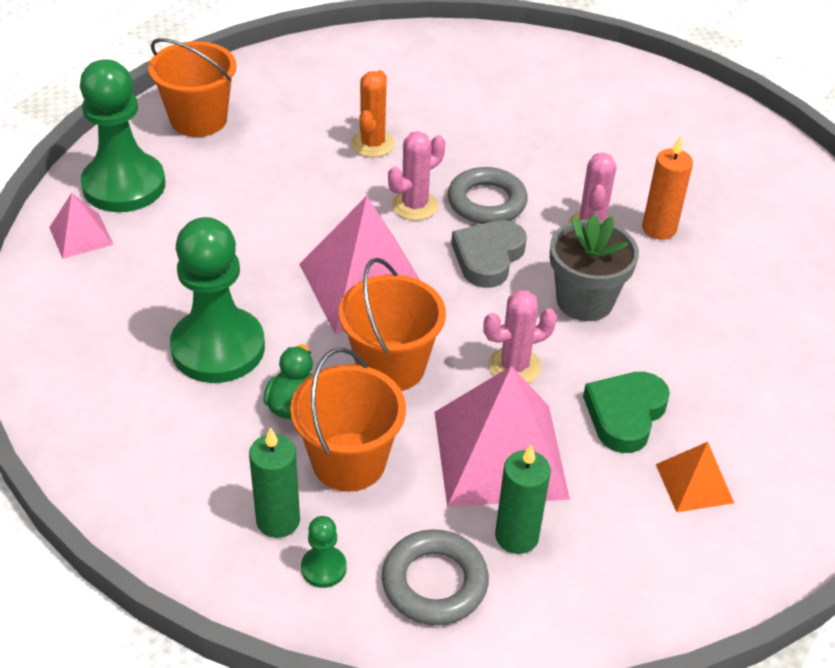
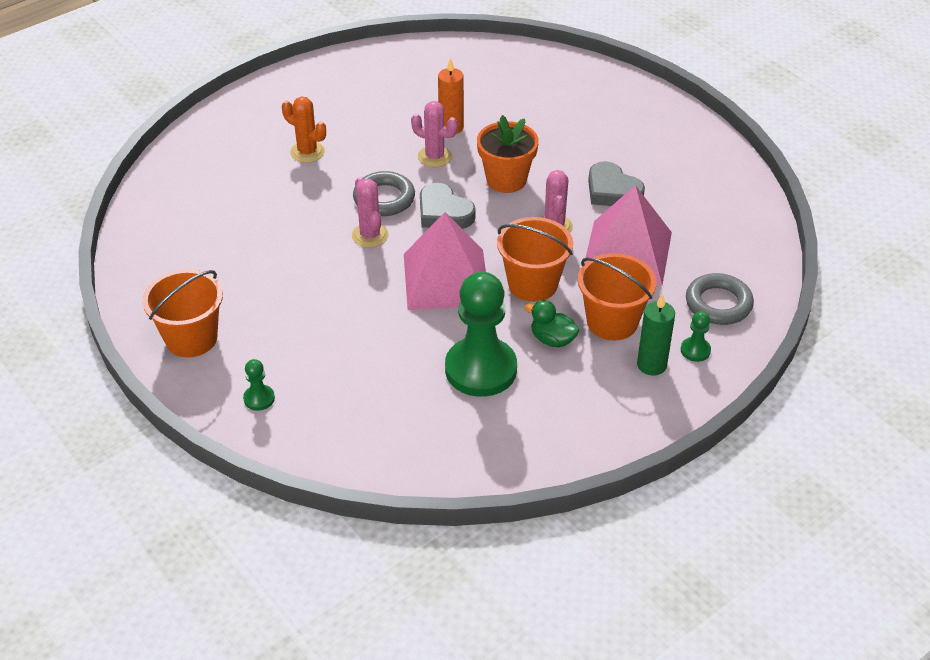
camera: 70 degrees left, 0 degrees up
(81, 235) = (313, 434): pink pyramid -> none
(124, 185) = (259, 398): green pawn -> green pawn, size x0.42
(372, 144) = (283, 242): orange cactus -> orange cactus (307, 152)
(516, 536) = (693, 261): green candle -> none
(584, 301) = (506, 180): grey flower pot -> orange flower pot
(625, 414) = (612, 191): green heart -> grey heart
(694, 483) = (674, 179): orange pyramid -> none

